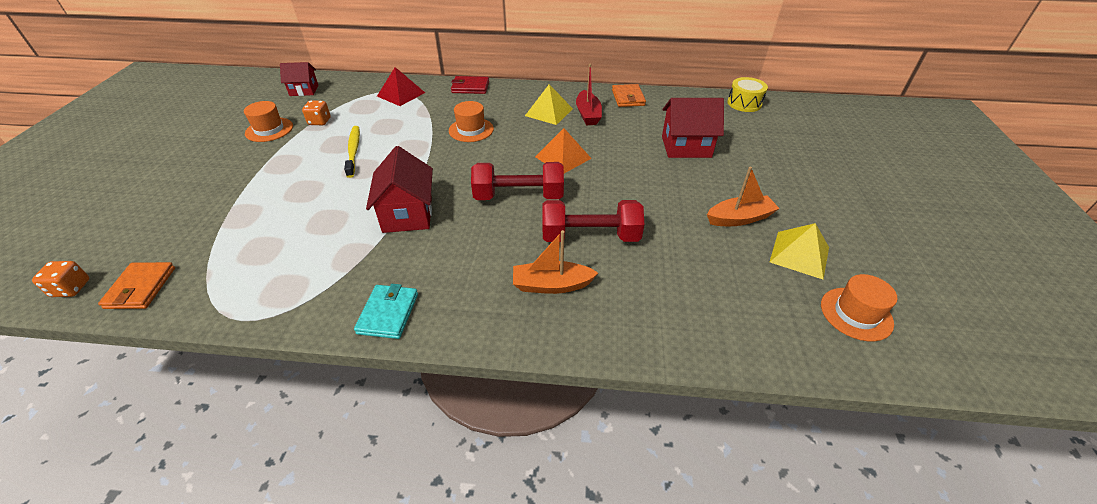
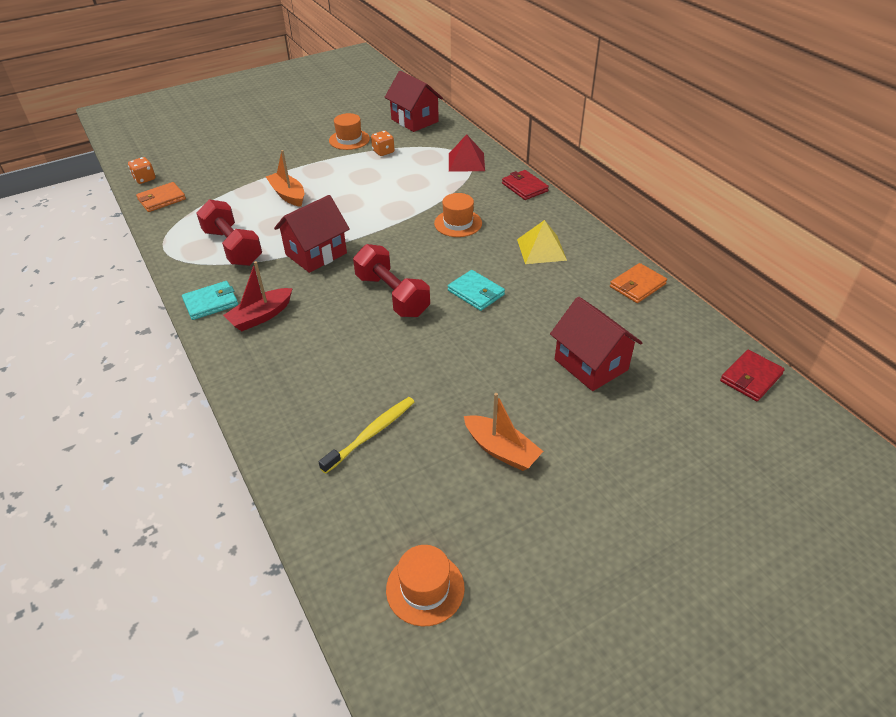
camera: 55 degrees right, 0 degrees up
(304, 90) = (414, 120): red house -> red house, size x1.58
(353, 151) = (364, 187): yellow toothbrush -> yellow toothbrush (371, 434)
(551, 285) = (300, 365): orange boat -> orange boat (288, 195)
(563, 157) = (476, 292): orange pyramid -> turquoise wallet
(588, 114) = (568, 274): red boat -> red boat (261, 316)
(590, 236) = (378, 360): red dumbbell -> red dumbbell (233, 247)
(744, 103) = (750, 377): yellow drum -> red wallet
(799, 254) = (484, 516): yellow pyramid -> none

